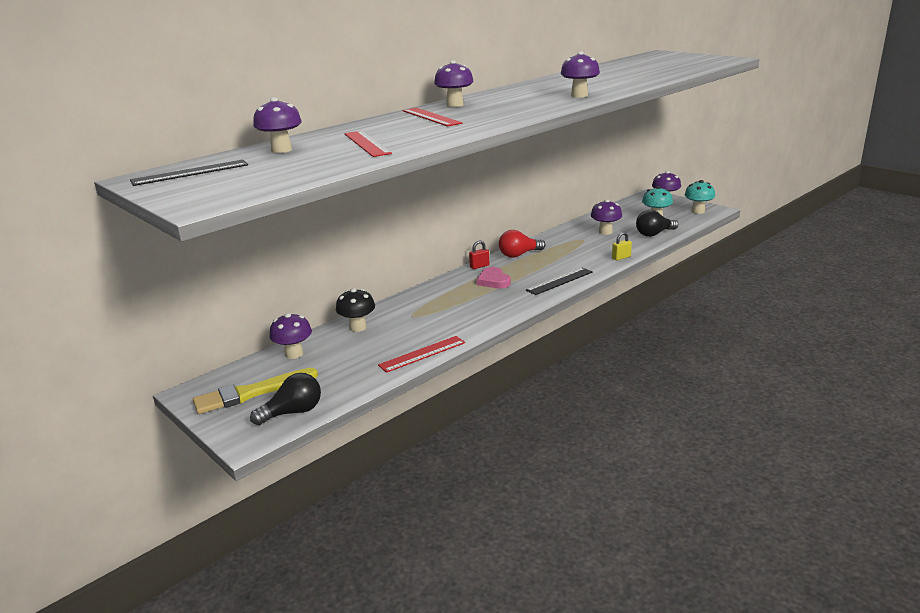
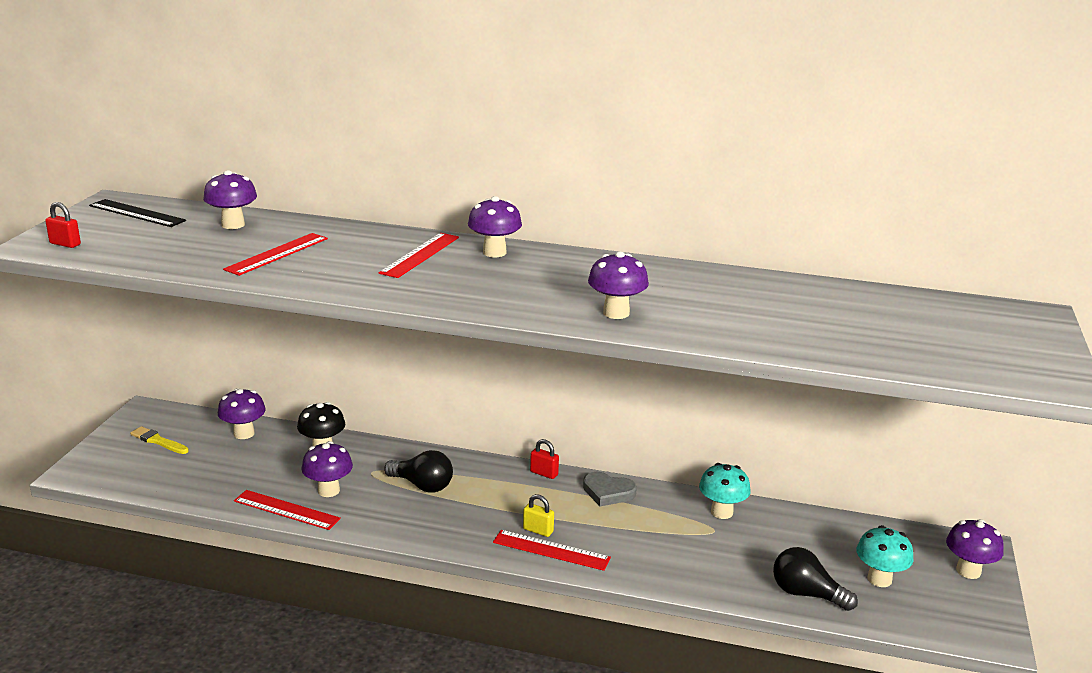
camera: 55 degrees right, 0 degrees up
(217, 196) = (65, 244): none -> red padlock
(251, 393) = (158, 441): yellow brush -> yellow brush, size x0.56
(293, 412) = (132, 477): black light bulb -> black light bulb (422, 485)
(493, 281) = (509, 498): pink heart -> none
(519, 255) = (608, 492): red light bulb -> grey heart
(559, 281) = (551, 550): black ruler -> red ruler
(605, 232) = (764, 543): purple mushroom -> purple mushroom (328, 490)
(621, 257) = (680, 583): yellow padlock -> yellow padlock (538, 530)
(698, 211) = (963, 619): turquoise mushroom -> turquoise mushroom (721, 512)

